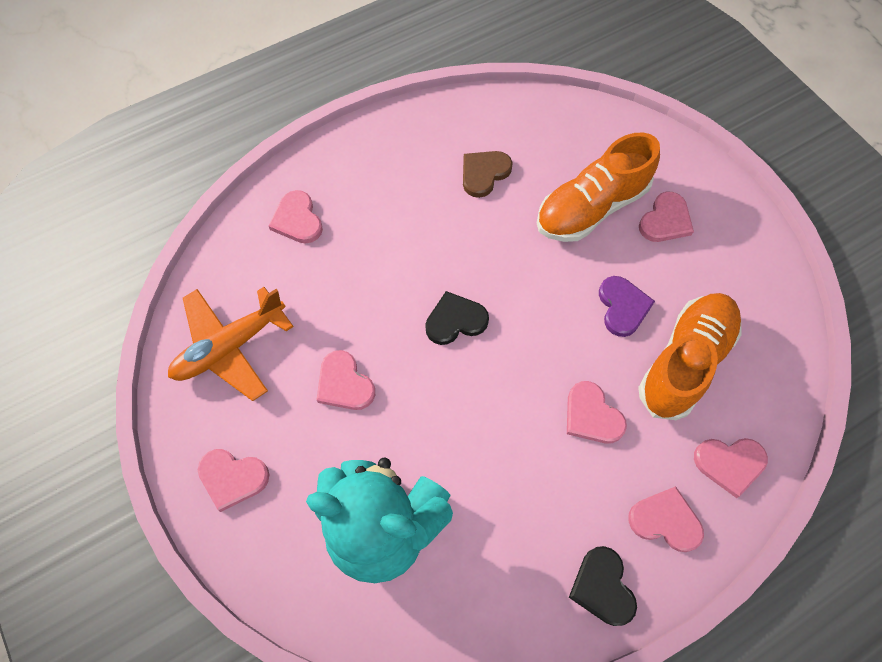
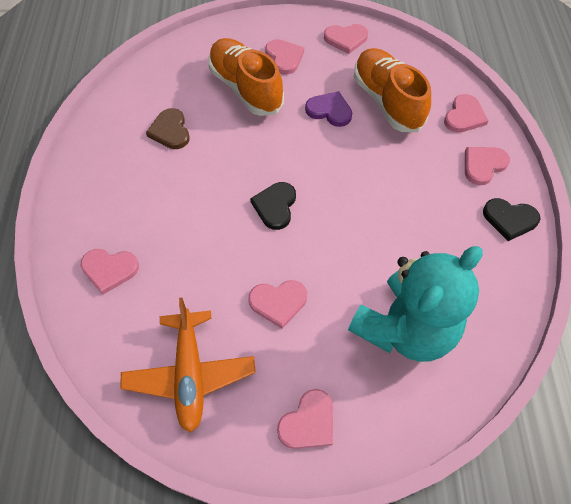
camera: 60 degrees left, 5 degrees down
(591, 208) = (246, 88): orange shoe -> orange shoe turned 150 degrees clockwise
(592, 415) = (394, 166): pink heart -> pink heart (346, 39)

